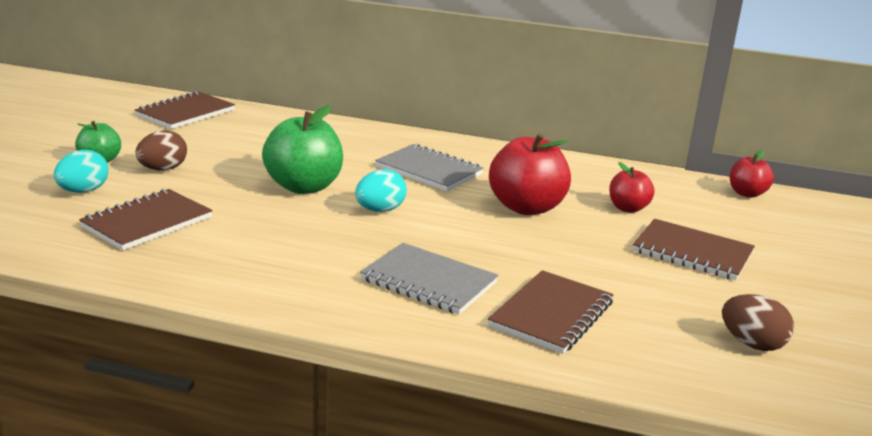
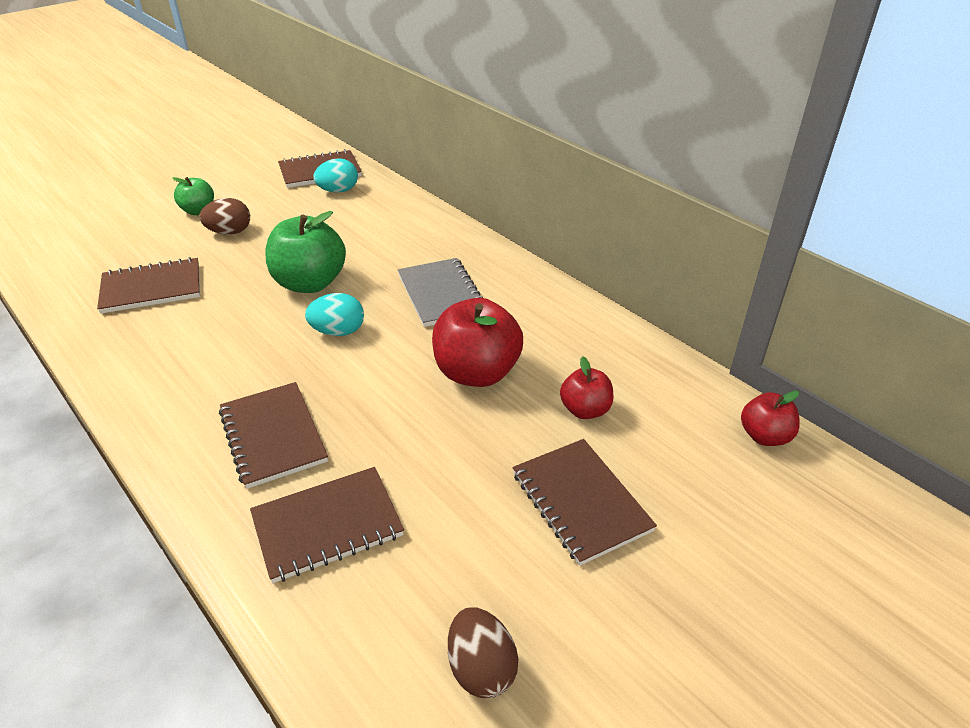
camera: 35 degrees right, 15 degrees up
(83, 191) = (150, 241): turquoise egg -> turquoise egg (338, 191)
(429, 281) = (273, 436): grey notebook -> brown notebook

